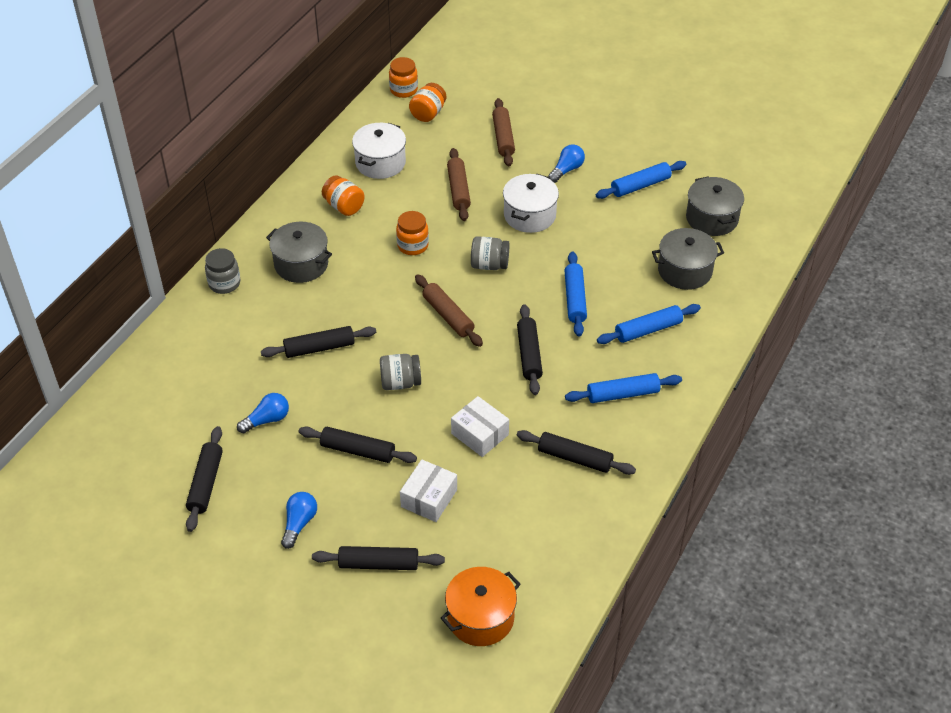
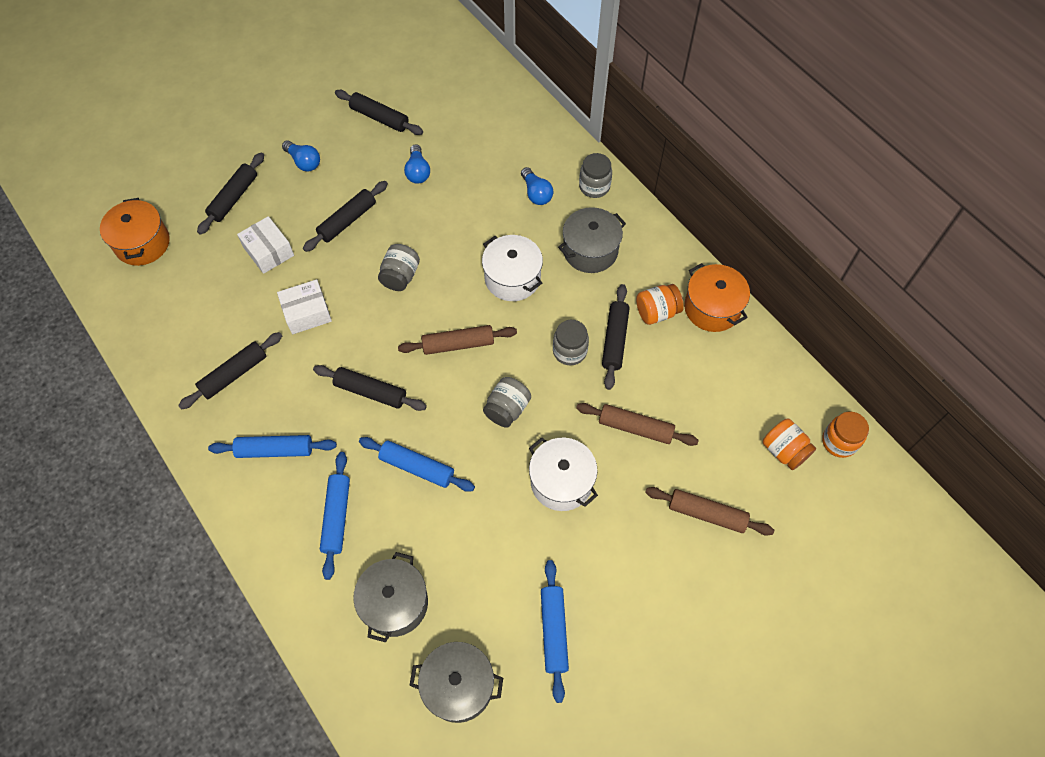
camera: 115 degrees right, 15 degrees up
(319, 348) = (476, 231): black rolling pin -> black rolling pin (615, 340)
(321, 177) = (712, 308): none -> orange pot
(380, 163) = (713, 369): white pot -> white pot (512, 278)
(412, 246) = (569, 351): orange jar -> grey jar
(567, 170) = (619, 559): blue light bulb -> blue light bulb (536, 193)
(623, 394) = (275, 450): blue rolling pin -> blue rolling pin turned 75 degrees clockwise

